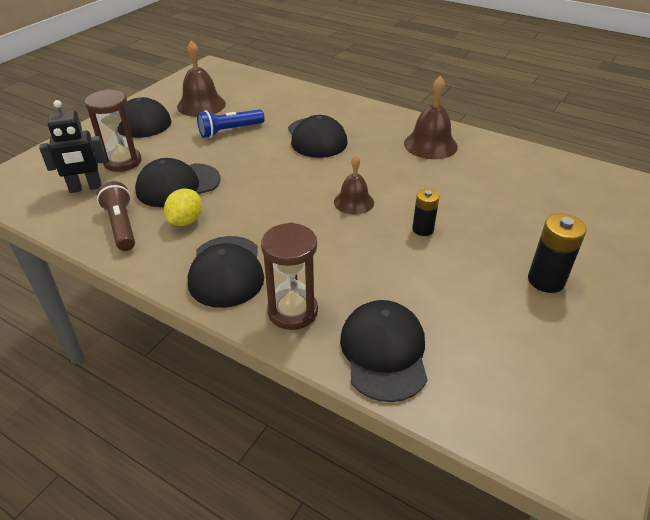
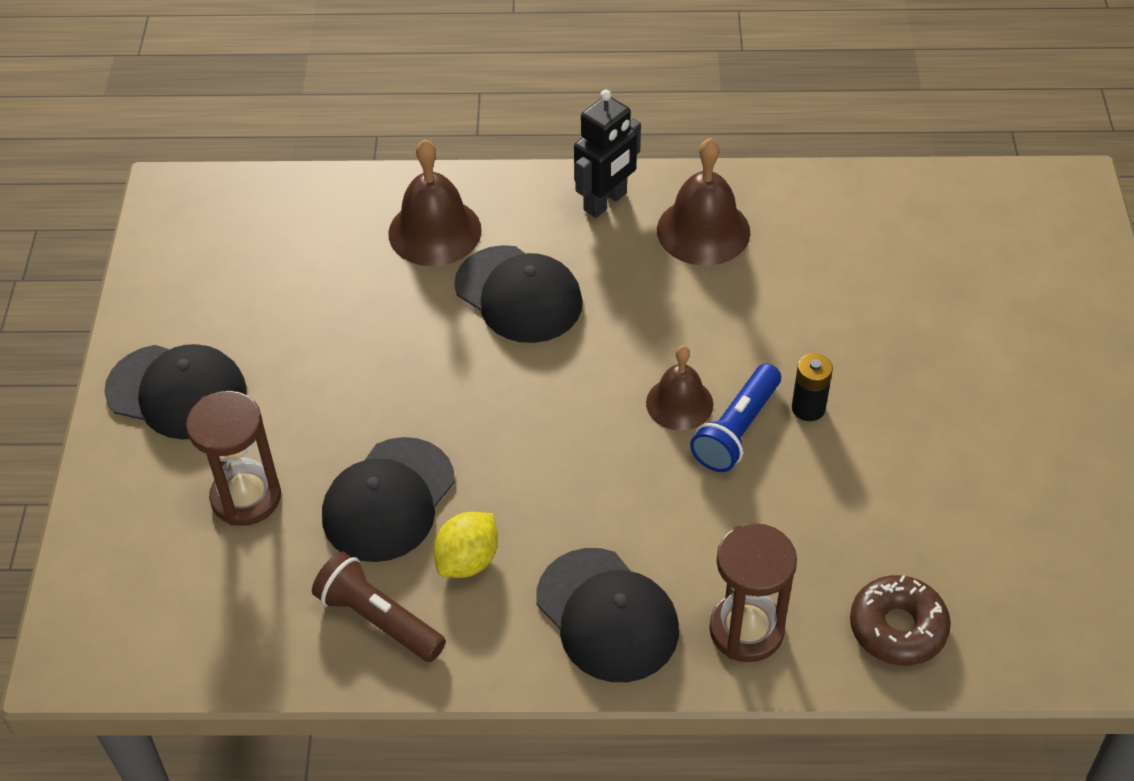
camera: 30 degrees left, 10 degrees up
(85, 188) = (242, 579): black robot -> black robot (605, 202)
(186, 221) = (468, 560): yellow lemon -> yellow lemon turned 45 degrees clockwise
(201, 105) = (252, 304): brown bell -> brown bell (435, 231)
(229, 131) = (361, 344): blue flashlight -> blue flashlight (736, 430)
(384, 352) = (897, 628): black cap -> brown donut
(546, 280) = (1009, 419): black battery -> none

